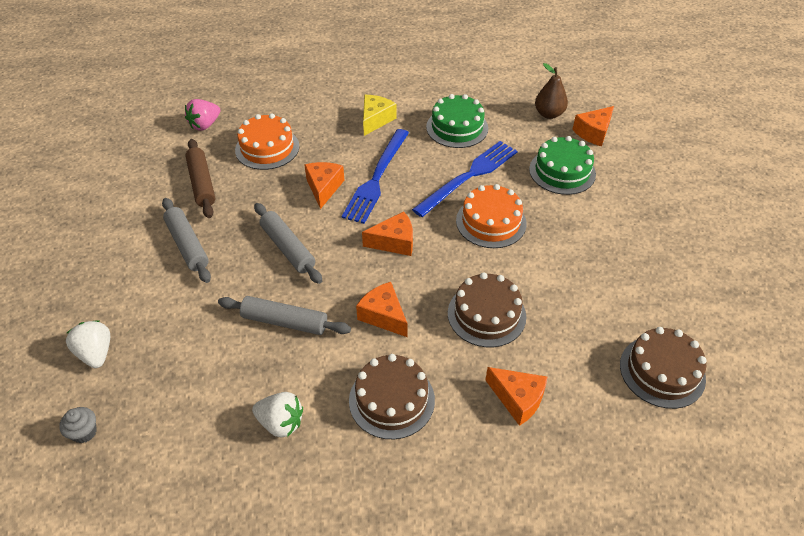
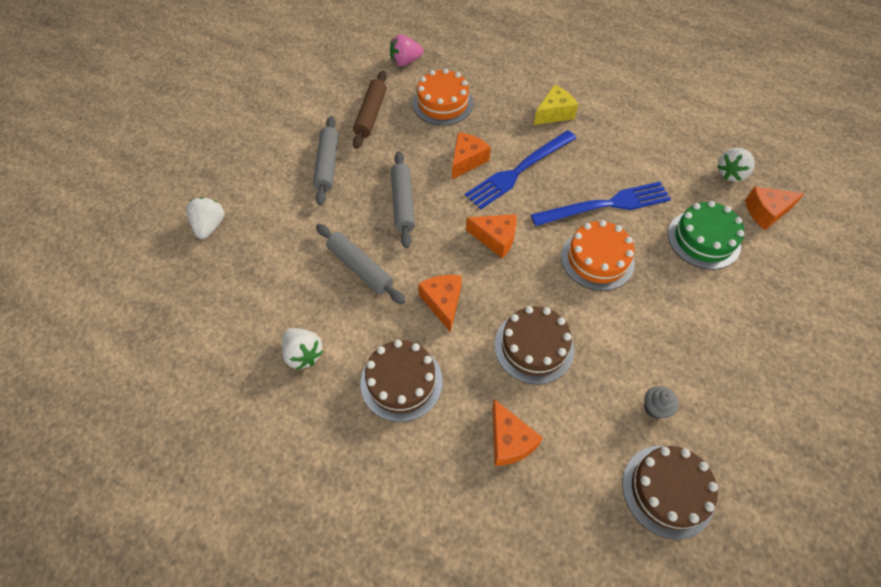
camera: 30 degrees right, 10 degrees up
(84, 432) = (166, 286): grey cupcake -> grey cupcake (655, 408)
(457, 127) = (626, 151): green cake -> none
(549, 114) = (730, 173): brown pear -> white strawberry

